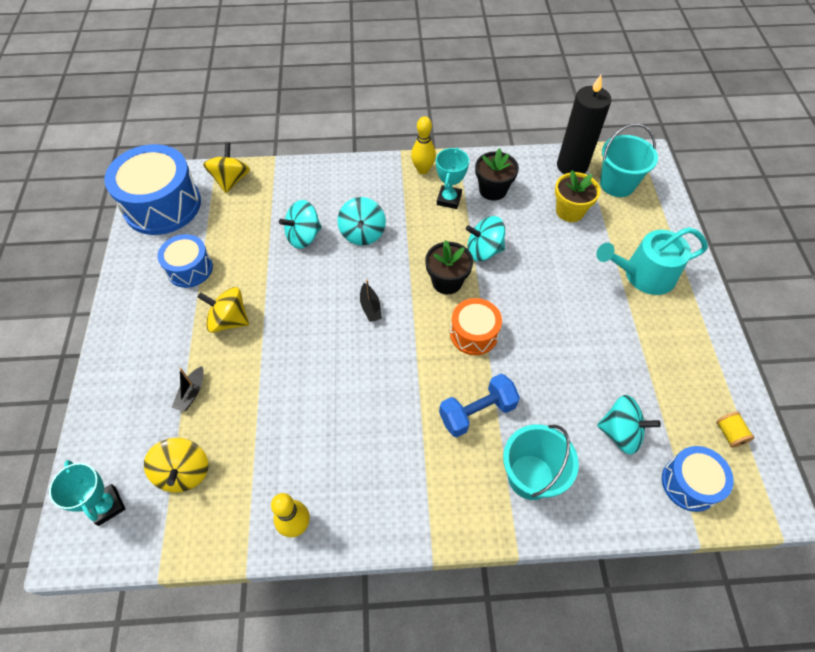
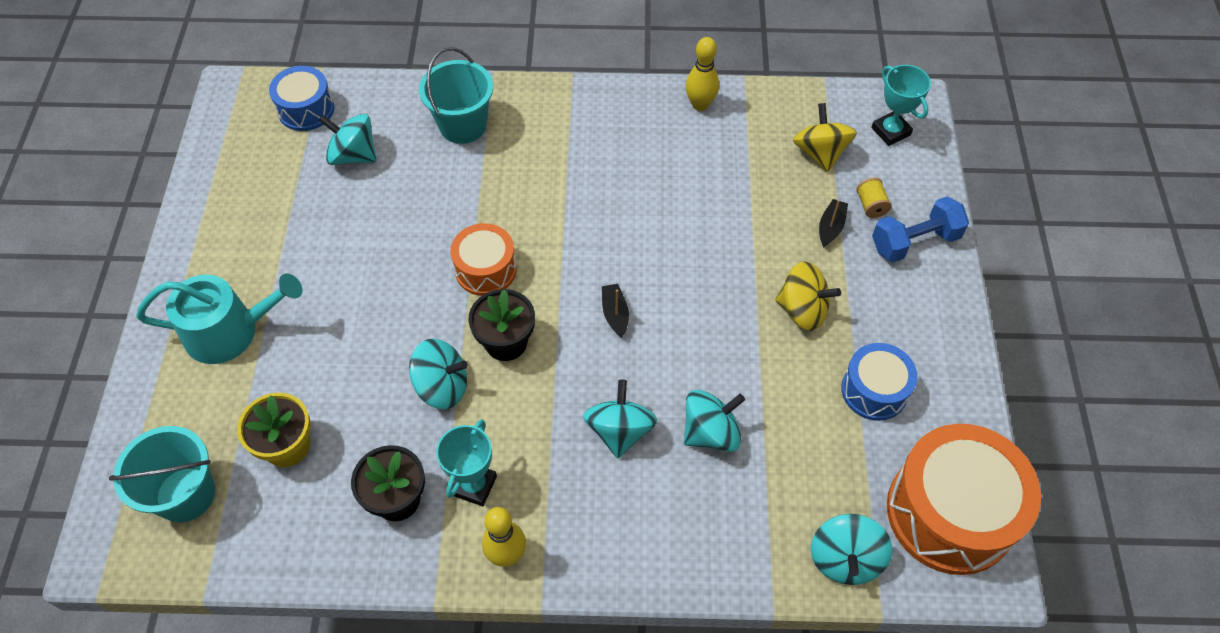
camera: 175 degrees left, 0 degrees up
(162, 205) = (950, 513): blue drum -> orange drum
(231, 180) = (845, 559): yellow spinning top -> turquoise spinning top
(477, 412) = (503, 184): blue dumbbell -> blue dumbbell (914, 241)
(572, 166) = (243, 541): black candle -> none
(729, 434) = (238, 146): yellow spool -> yellow spool (870, 205)

